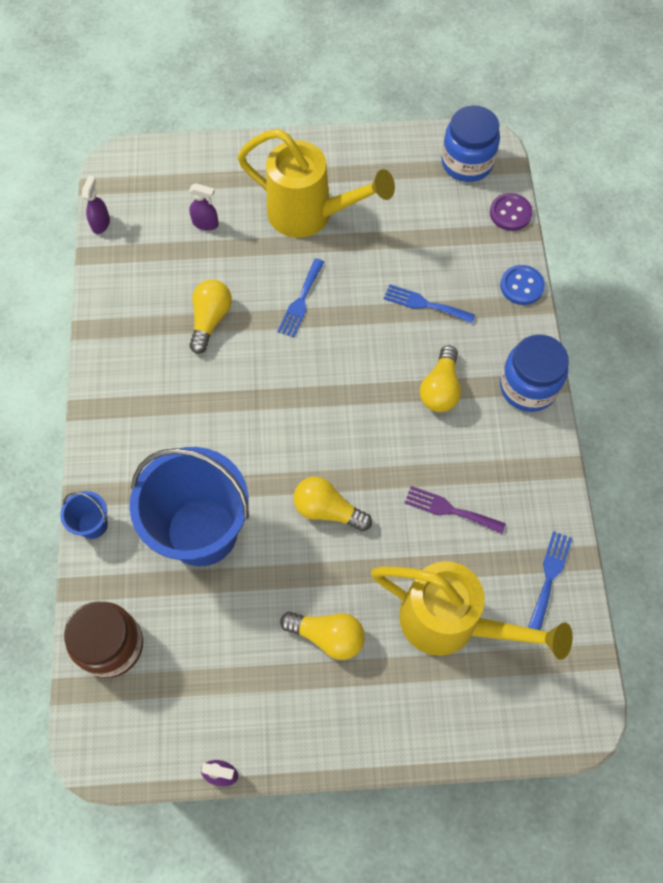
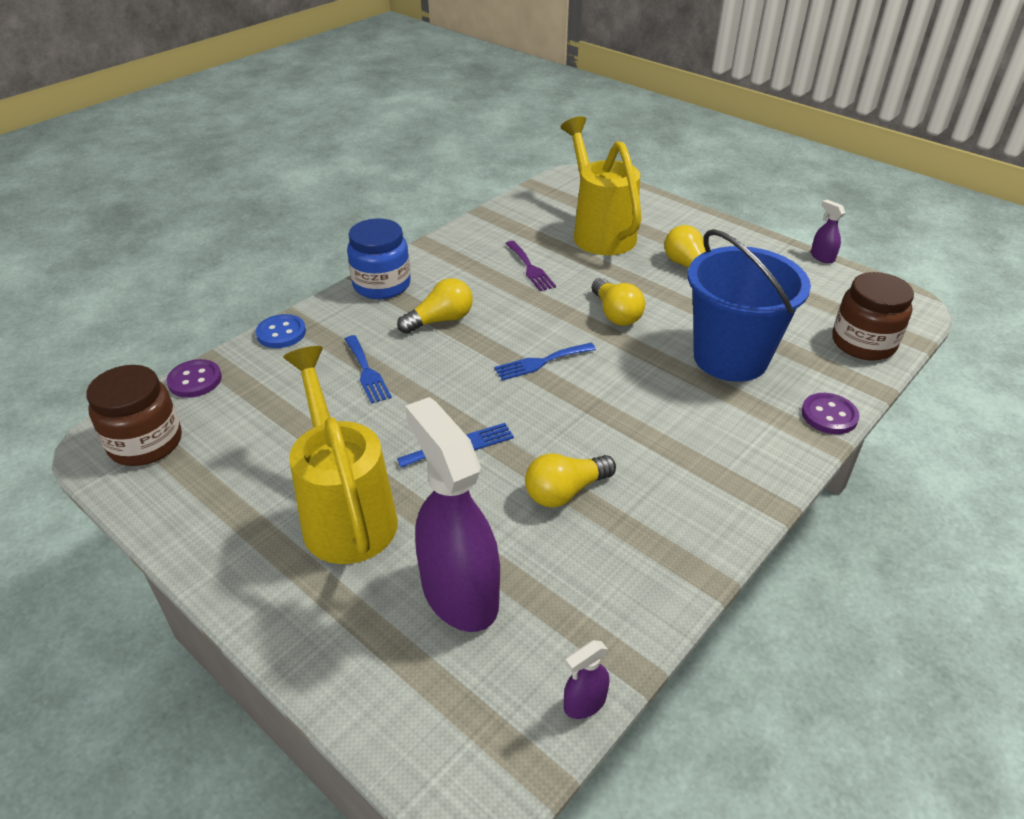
camera: 135 degrees left, 25 degrees down
(93, 524) = (829, 415): blue bucket -> purple button
(205, 223) = (459, 593): purple spray bottle -> purple spray bottle, size x2.44
(467, 163) = (145, 443): blue jar -> brown jar
(549, 576) = (513, 216): blue fork -> blue fork (541, 362)

